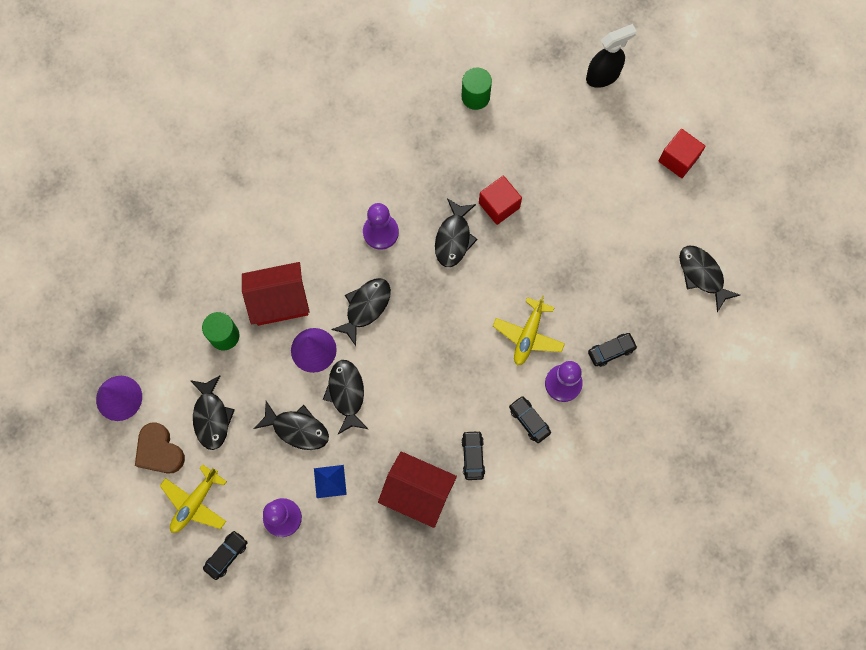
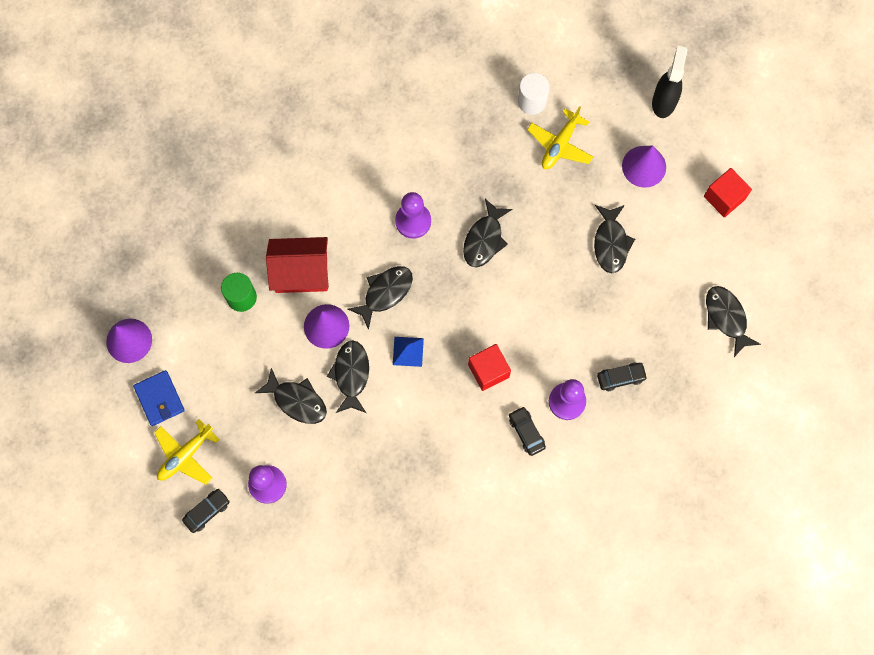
camera: 10 degrees right, 0 degrees up
(159, 451) = (159, 399): brown heart -> blue wallet
(211, 417) = (215, 374): black fish -> black fish (611, 243)
(330, 481) = (320, 457): blue pyramid -> blue pyramid (408, 351)
(417, 492) = (404, 483): red house -> none
(473, 456) = (464, 457): black car -> none
(475, 97) = (532, 101): green cylinder -> white cylinder
(499, 205) = (535, 214): red cube -> red cube (488, 370)
(528, 335) = (541, 348): yellow plane -> yellow plane (560, 144)
(595, 142) = (644, 166): none -> purple cone
(603, 76) = (664, 101): black spray bottle -> black spray bottle turned 60 degrees counterclockwise

